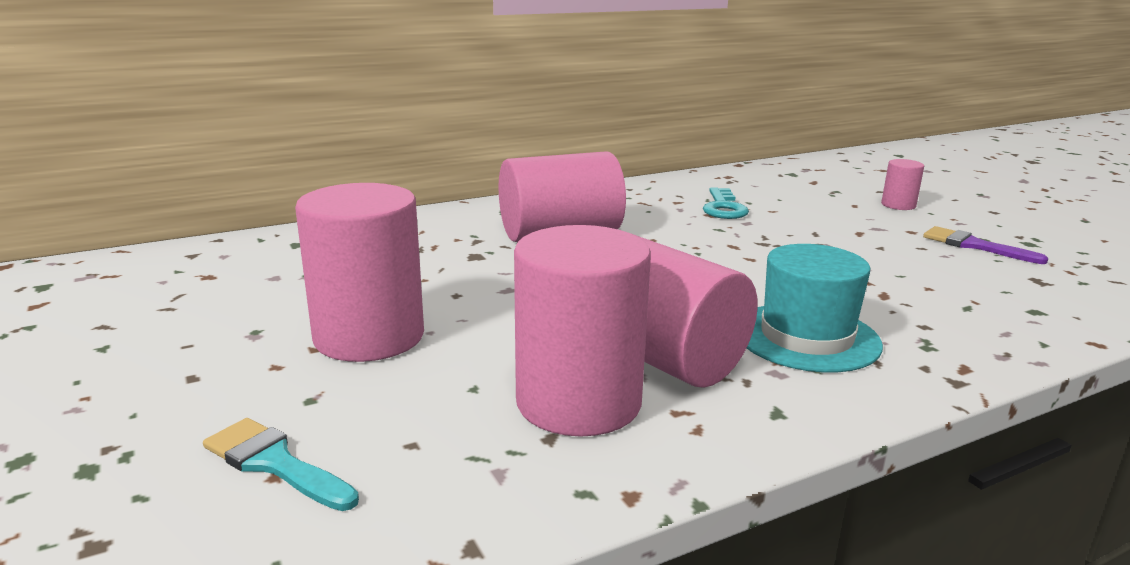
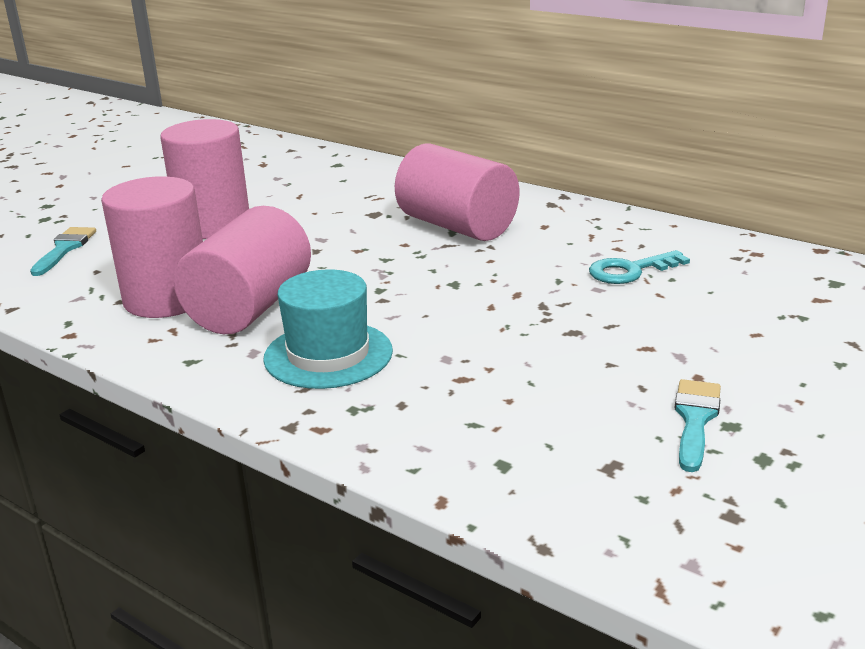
camera: 65 degrees right, 5 degrees up
(898, 205) = (802, 360): pink cylinder -> none
(974, 245) = (695, 419): purple brush -> turquoise brush

